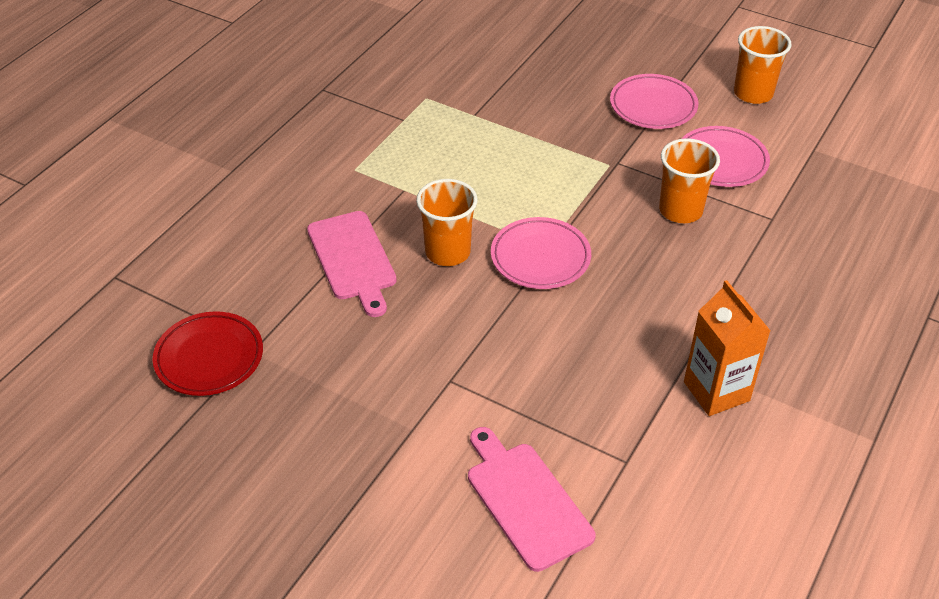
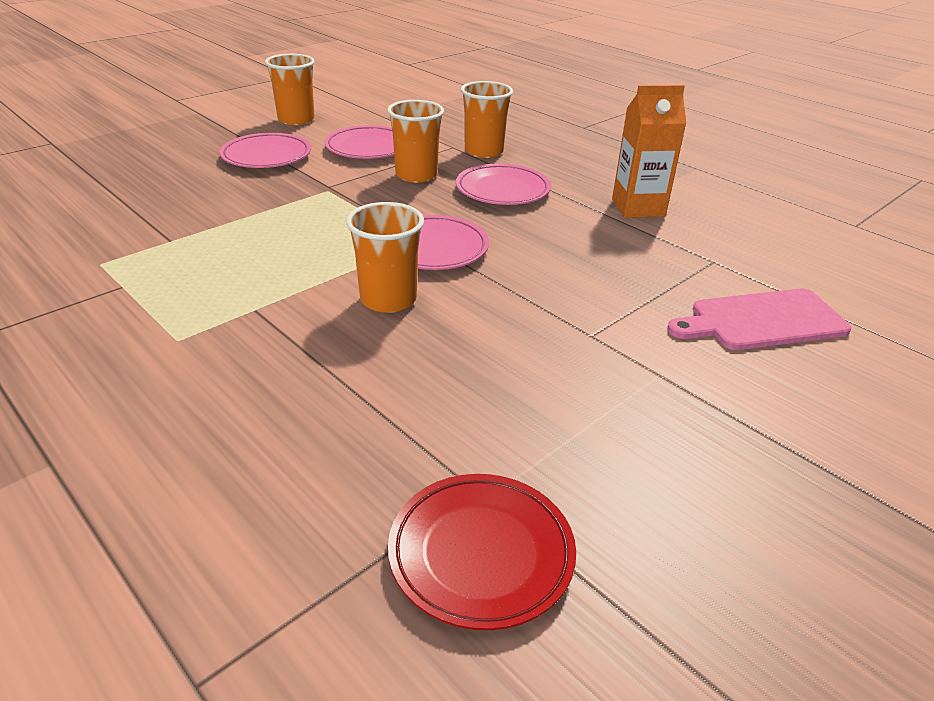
camera: 75 degrees left, 10 degrees down
(353, 259) = (353, 370): pink cutting board -> none
(688, 278) = (502, 190): none -> pink plate
(778, 245) = (484, 151): none -> orange cup

